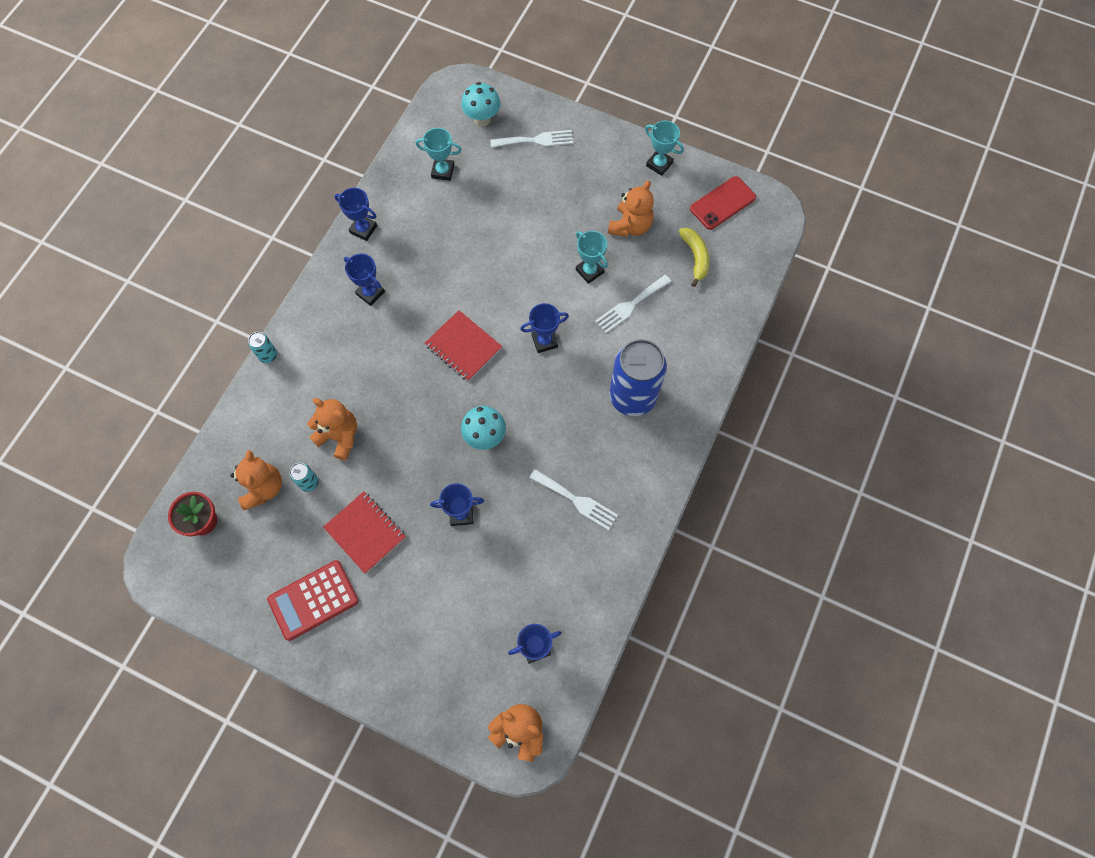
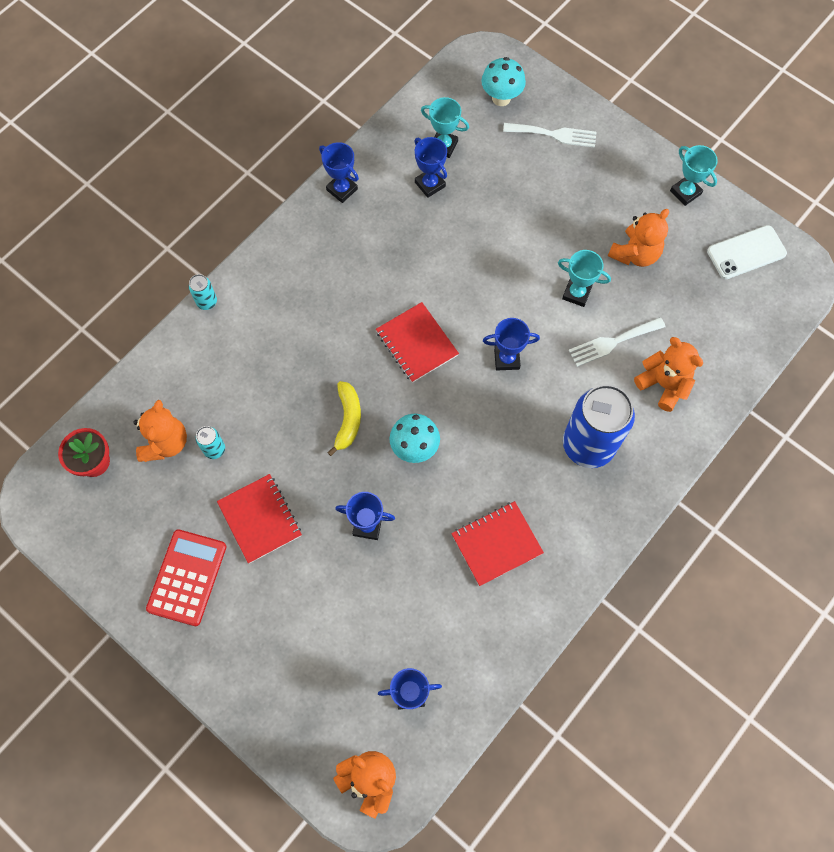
camera: 15 degrees right, 0 degrees up
(313, 600) = (187, 577): red calculator -> red calculator turned 120 degrees clockwise
(339, 436) = (259, 408): orange teddy bear -> orange teddy bear (663, 384)
(370, 293) = (331, 260): blue trophy -> blue trophy (430, 184)
(576, 500) = (496, 544): white fork -> red notebook
(589, 271) = (576, 293): turquoise trophy -> turquoise trophy turned 45 degrees counterclockwise
(695, 257) = (699, 306): yellow banana -> yellow banana (348, 419)
(722, 203) = (746, 252): red phone -> white phone

